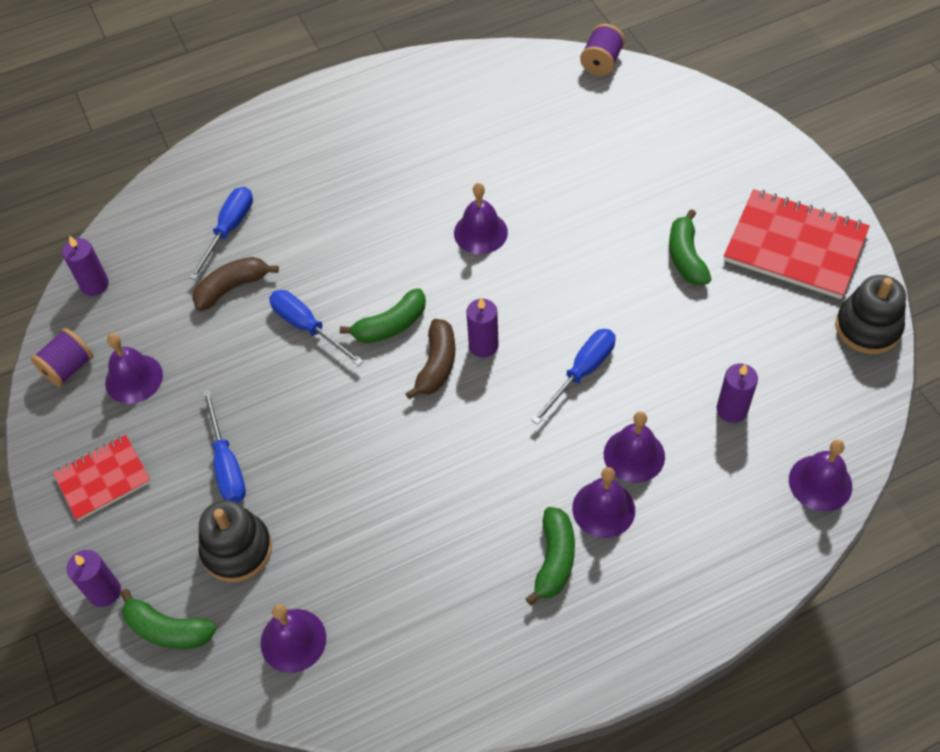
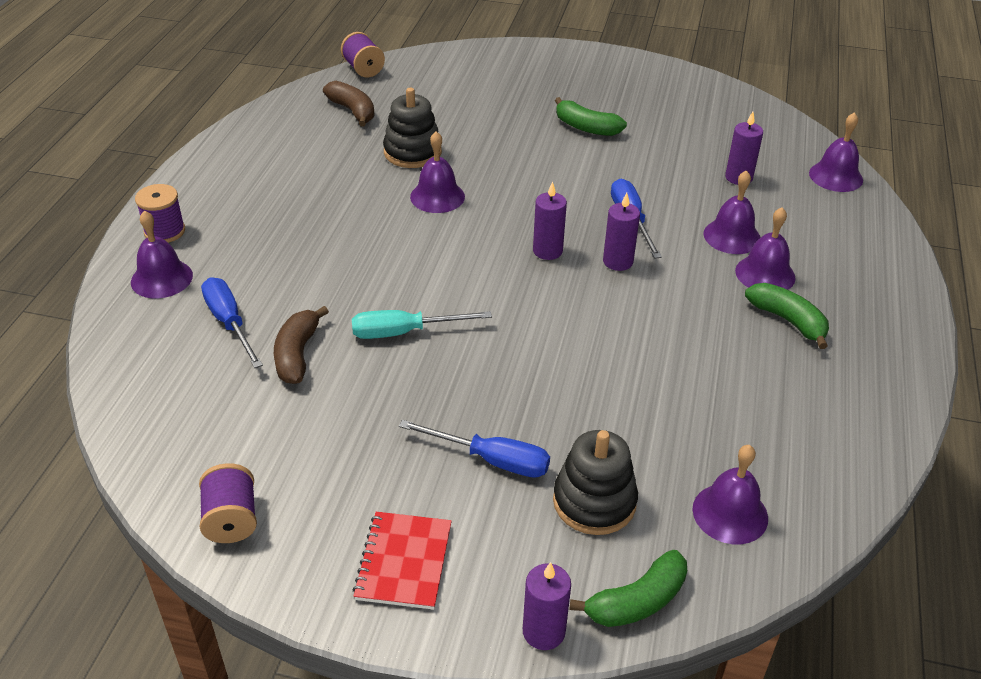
camera: 55 degrees left, 15 degrees down
(95, 285) = (156, 446): purple candle -> purple candle (618, 261)
(134, 378) = (311, 475): purple bell -> purple bell (161, 278)
(285, 122) = (164, 231): none -> purple spool
(307, 327) = (404, 332): blue screwdriver -> turquoise screwdriver
(391, 325) = (465, 286): green banana -> none
(437, 365) = (536, 283): brown banana -> brown banana (352, 111)
(795, 246) = (634, 87): red notebook -> none
(867, 327) = (732, 97): black stacking toy -> black stacking toy (412, 152)

